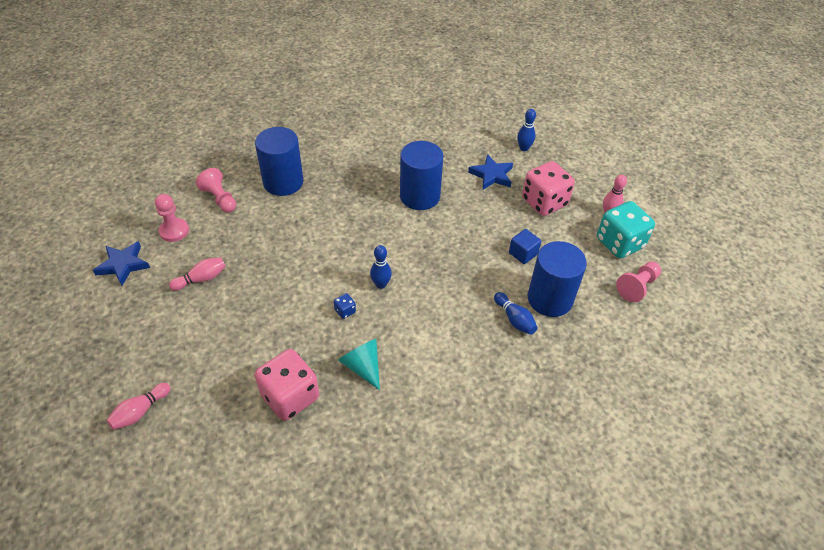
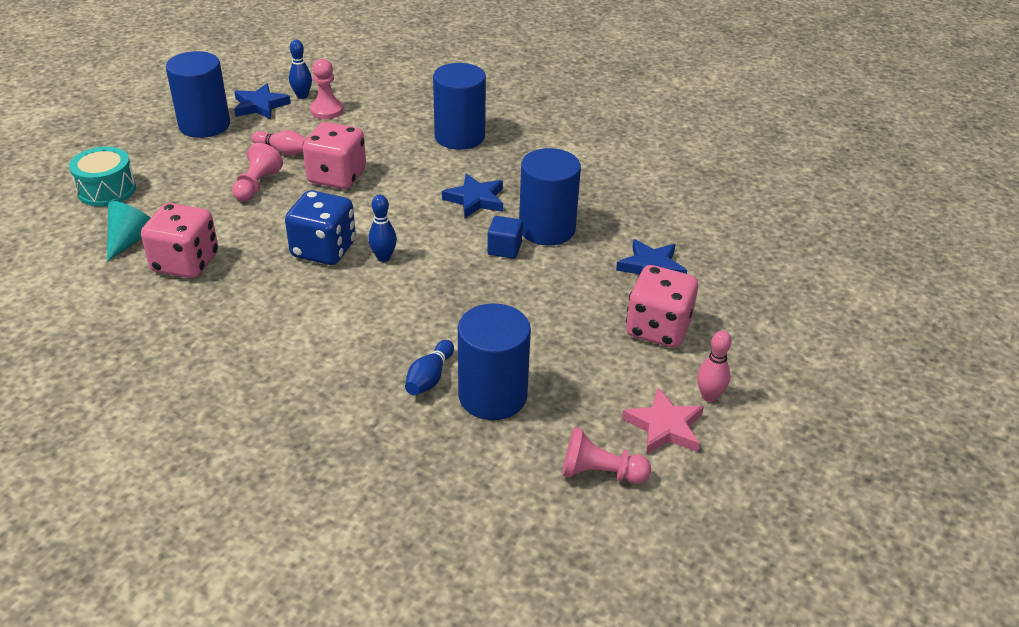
camera: 55 degrees right, 10 degrees down
(112, 310) = (204, 125): none -> blue cylinder
(140, 411) = (107, 190): pink bowling pin -> turquoise drum
(220, 199) = (394, 113): pink pawn -> pink pawn (257, 185)
(266, 265) = (337, 177): none -> pink dice
(345, 311) = (323, 250): blue dice -> blue dice, size x2.47
(360, 211) = (475, 200): none -> blue star
(362, 366) = (260, 292): turquoise cone -> turquoise cone (131, 240)
(523, 253) = (545, 344): blue cube -> blue cube (504, 249)
(524, 148) = (736, 274): blue bowling pin -> blue bowling pin (302, 96)
(619, 243) = (664, 426): turquoise dice -> pink star

